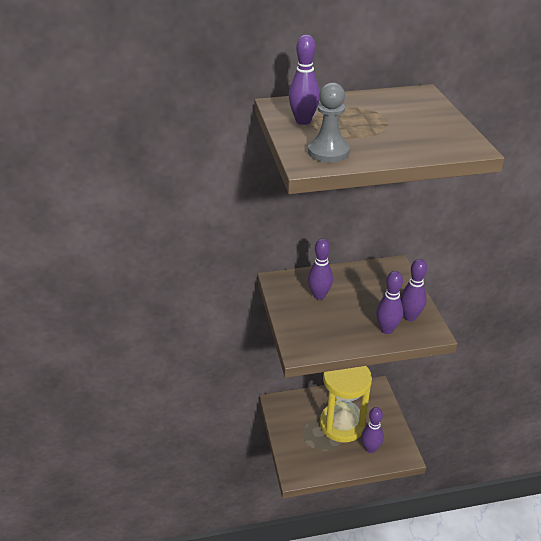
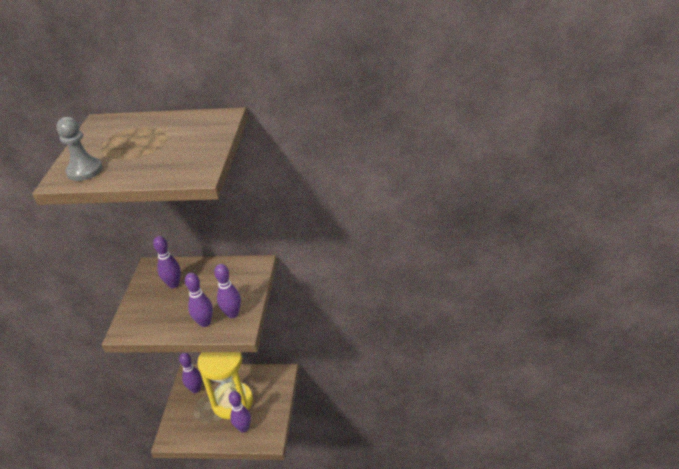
camera: 20 degrees right, 0 degrees up
(303, 121) = (99, 139): purple bowling pin -> purple bowling pin (195, 389)

